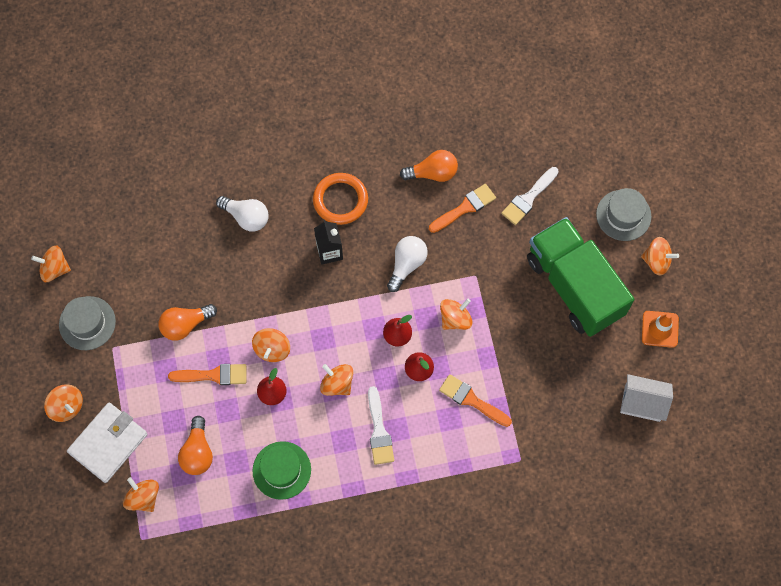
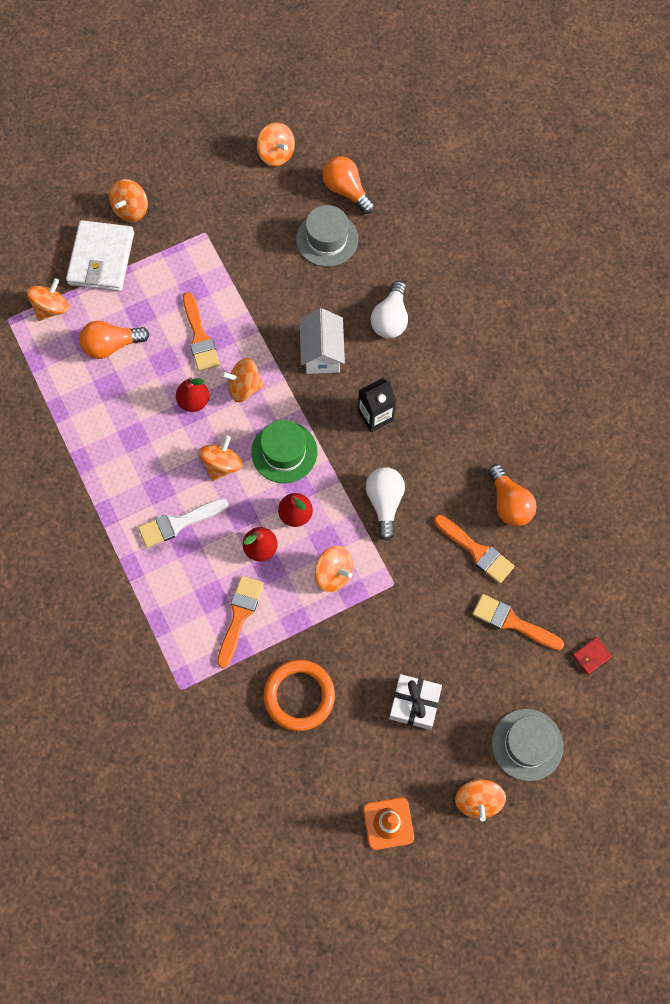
camera: 75 degrees right, 0 degrees up
(54, 269) = (276, 154): orange spinning top -> orange spinning top turned 150 degrees clockwise
(87, 323) = (225, 201): grey hat -> grey hat (327, 239)
(108, 443) = (101, 259): white wallet -> white wallet turned 75 degrees clockwise
(185, 325) = (249, 294): orange light bulb -> orange light bulb (346, 191)
(281, 470) = (110, 433): green hat -> green hat (284, 452)
(340, 200) = (442, 411): orange ring -> orange ring (299, 696)
(407, 265) = (384, 503): white light bulb -> white light bulb turned 105 degrees counterclockwise
(528, 198) = (512, 622): white brush -> orange brush
(568, 151) = (591, 656): none -> red wallet
(574, 286) = (414, 704): green truck -> white gift
(642, 403) = (286, 821): white house -> white house (322, 352)

